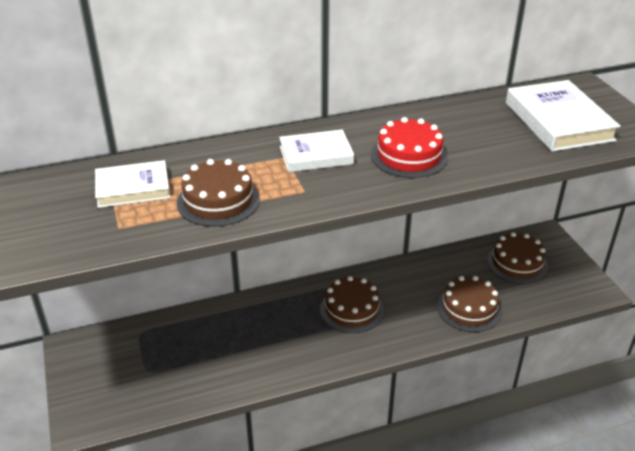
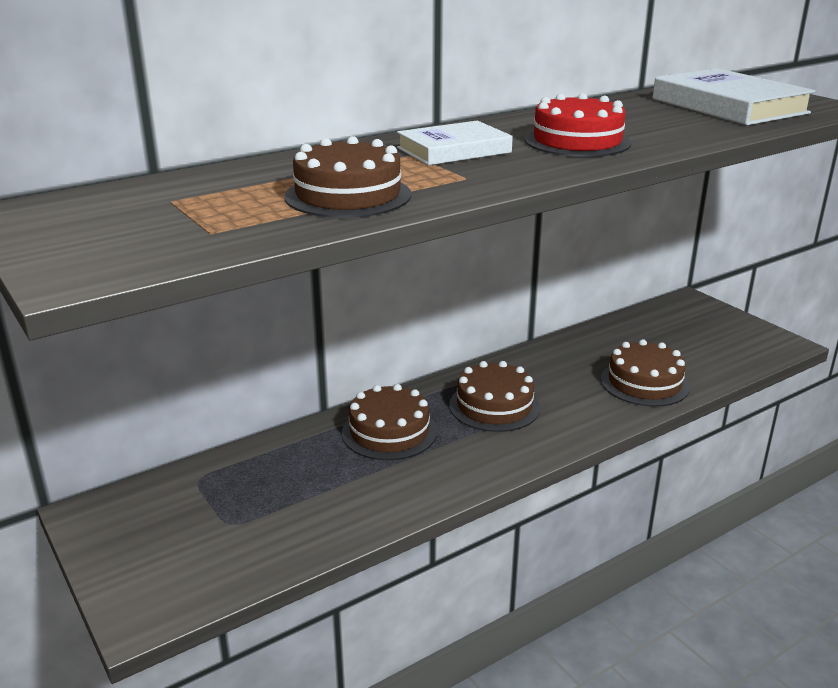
camera: 15 degrees left, 10 degrees down
(133, 188) = (207, 197): white book -> none
(517, 263) = (673, 331): brown cake -> brown cake (389, 432)

